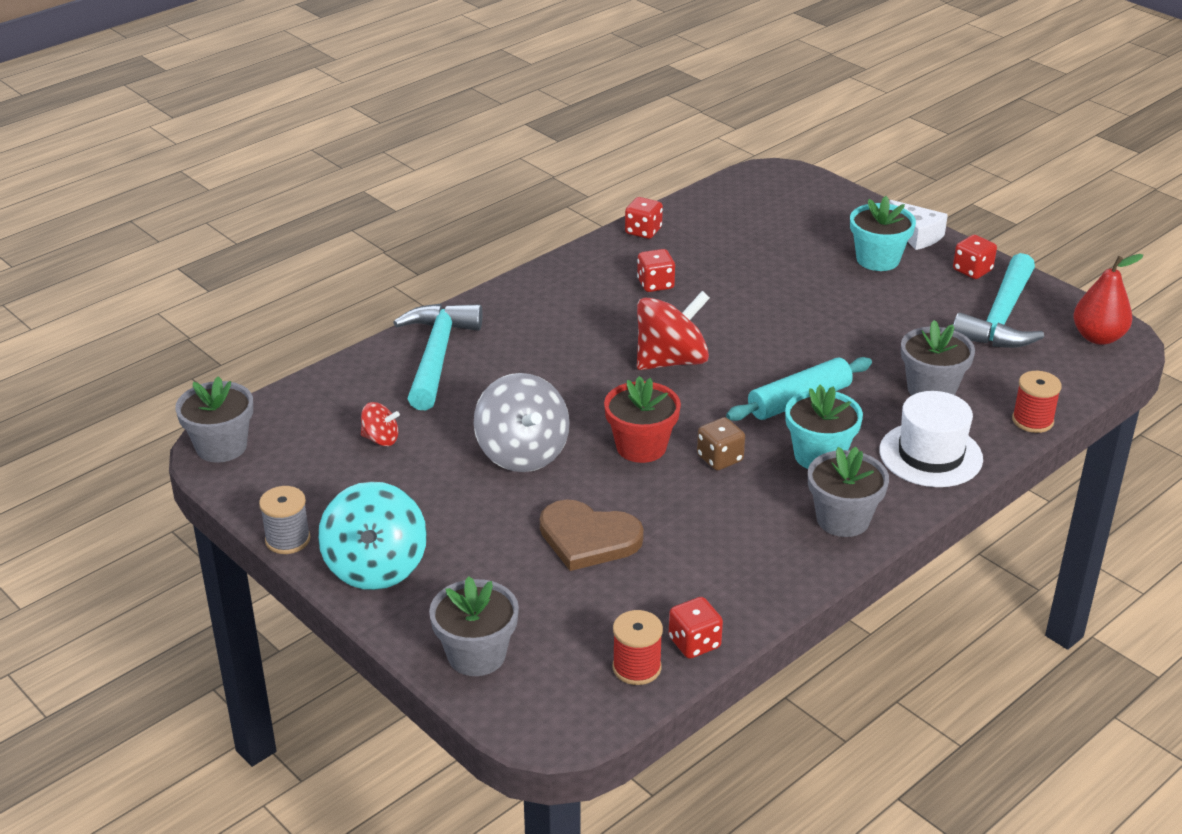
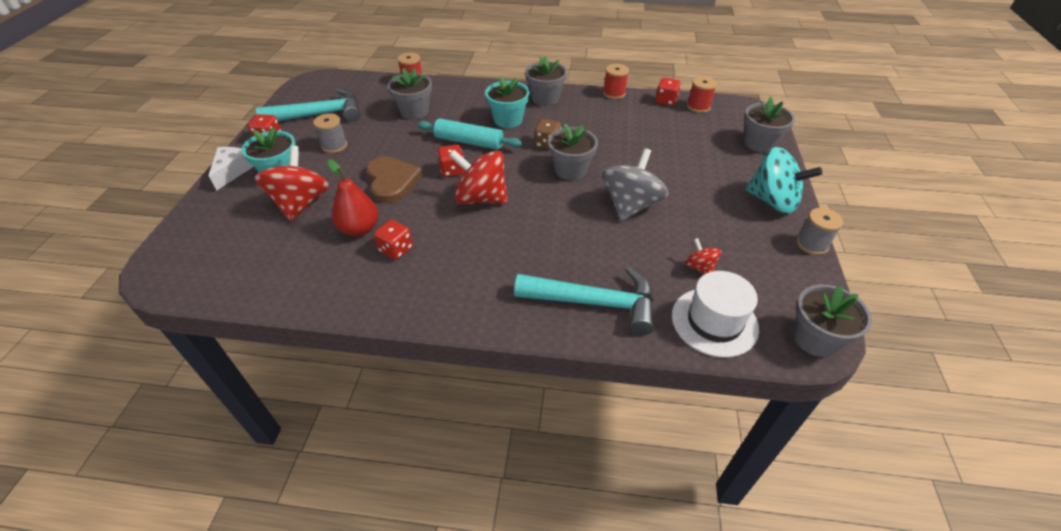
camera: 130 degrees left, 10 degrees up
(376, 567) = (772, 201): turquoise spinning top -> turquoise spinning top turned 75 degrees clockwise
(437, 355) = (595, 303): turquoise hammer -> turquoise hammer turned 135 degrees counterclockwise
(588, 538) = (654, 152): brown heart -> brown heart (392, 181)
(641, 447) = (570, 170): red flower pot -> grey flower pot
(643, 231) = (318, 297): red dice -> red dice (452, 170)
(781, 600) = (614, 93): none -> red spool
(801, 257) = (301, 203): none -> red spinning top
(903, 306) = (334, 146): none -> grey spool
(930, 455) = (470, 95): white hat -> white hat (714, 322)
(1098, 337) = (316, 86): red pear -> red pear (360, 229)

